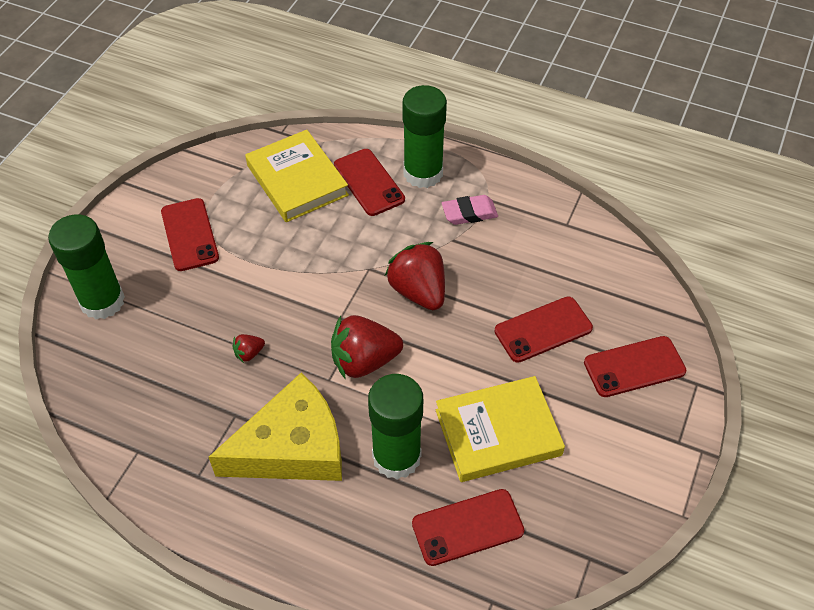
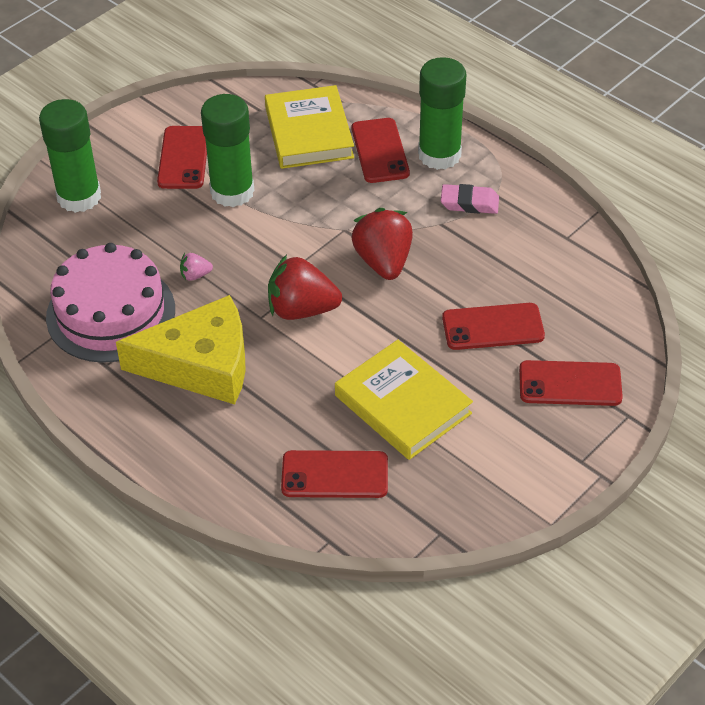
camera: 20 degrees right, 5 degrees down
(181, 417) = (111, 313): none -> pink cake
(249, 353) = (195, 275): red strawberry -> pink strawberry
(396, 457) = (295, 398): green glue stick -> green glue stick (232, 192)
(498, 432) = (402, 404): yellow book -> yellow book turned 45 degrees clockwise

